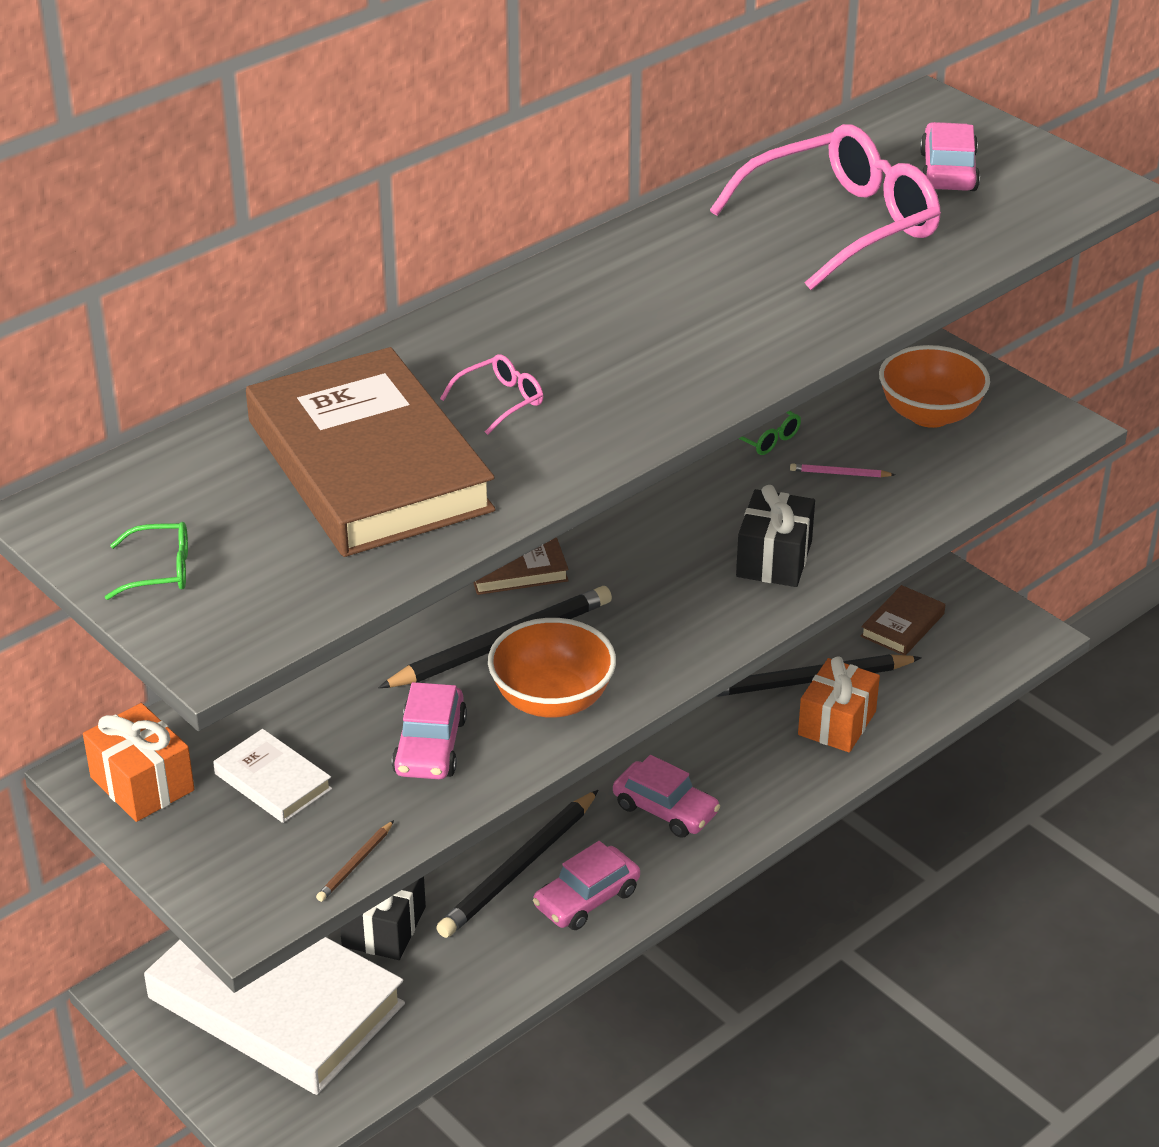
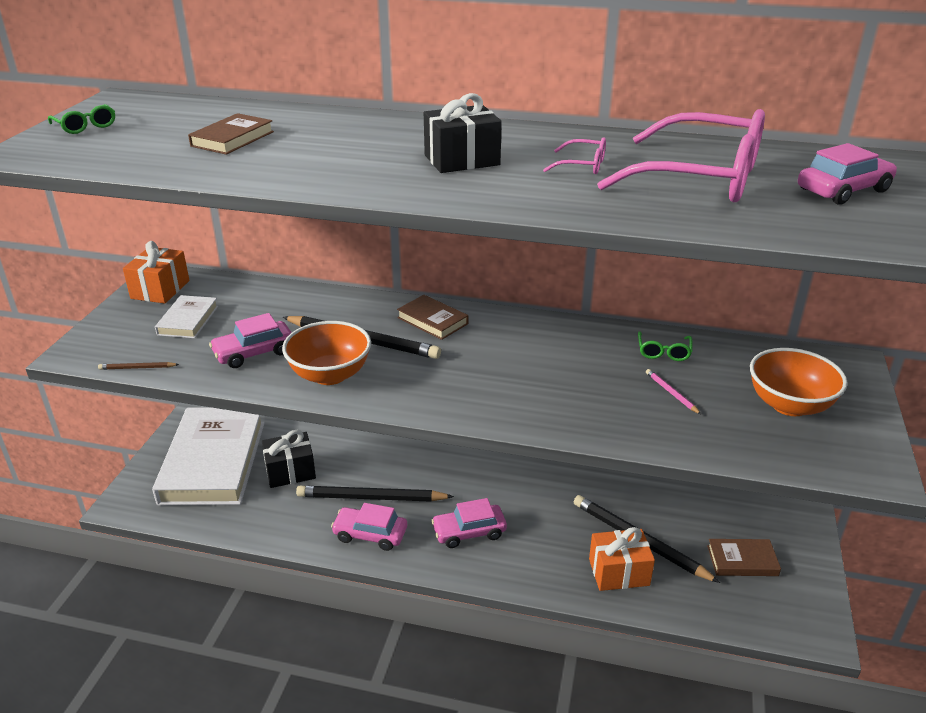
camera: 55 degrees right, 5 degrees down
(368, 465) = (232, 139): brown book -> brown book, size x0.43
(500, 401) = (338, 149): pink glasses -> pink glasses (582, 165)
(665, 809) = (469, 532): pink car -> pink car turned 75 degrees clockwise
(774, 559) = (551, 401): black gift -> black gift (462, 160)

